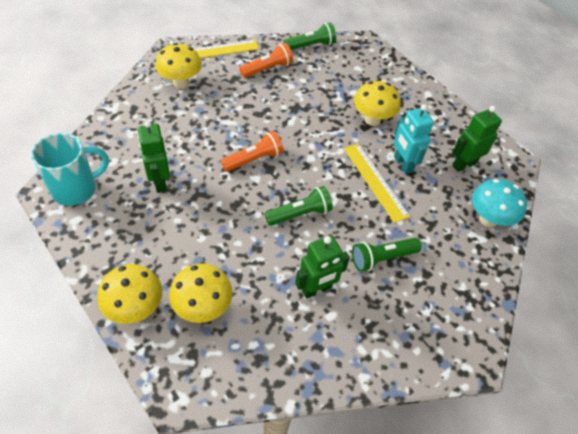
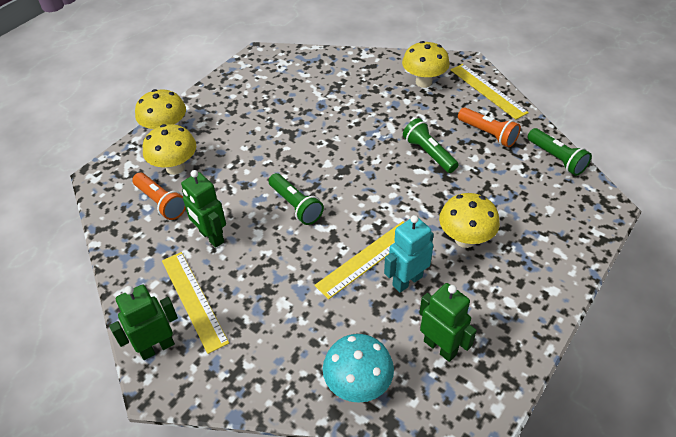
camera: 80 degrees right, 5 degrees down
(76, 189) = (267, 66): turquoise mug -> none
(159, 182) = (294, 106): green robot -> green robot (157, 347)
(254, 159) = (350, 156): orange flashlight -> orange flashlight (161, 202)
(382, 258) = (262, 282): green flashlight -> green flashlight (428, 153)
(389, 316) = (194, 300): none -> yellow ruler

